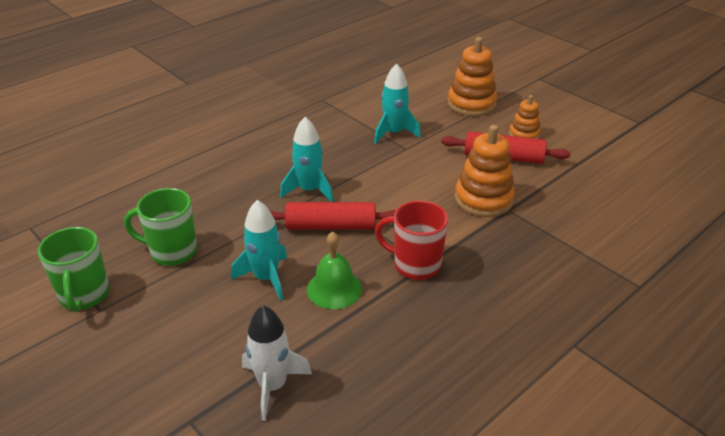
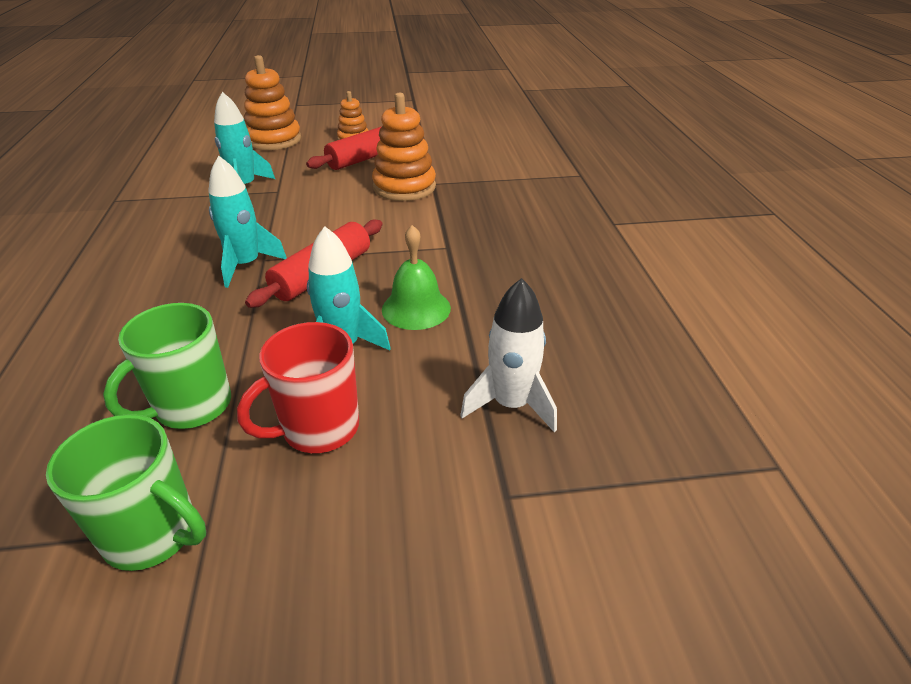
camera: 55 degrees left, 0 degrees up
(415, 265) = (441, 251): red mug -> red mug (318, 429)

